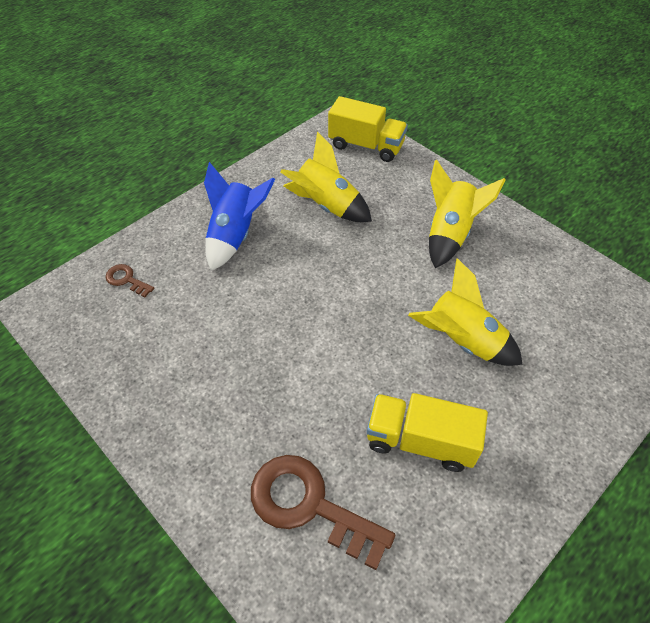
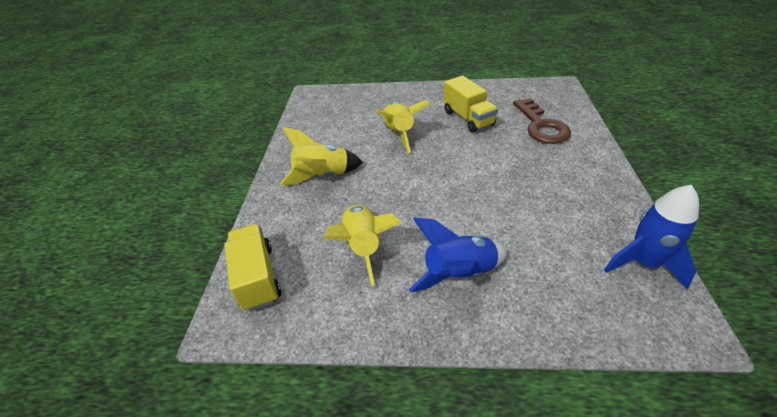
camera: 130 degrees left, 10 degrees down
(90, 344) = (643, 263): none -> blue rocket
(126, 280) = (587, 299): brown key -> none

